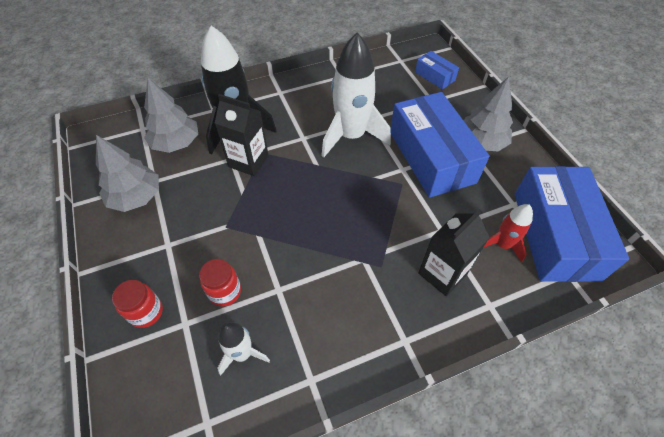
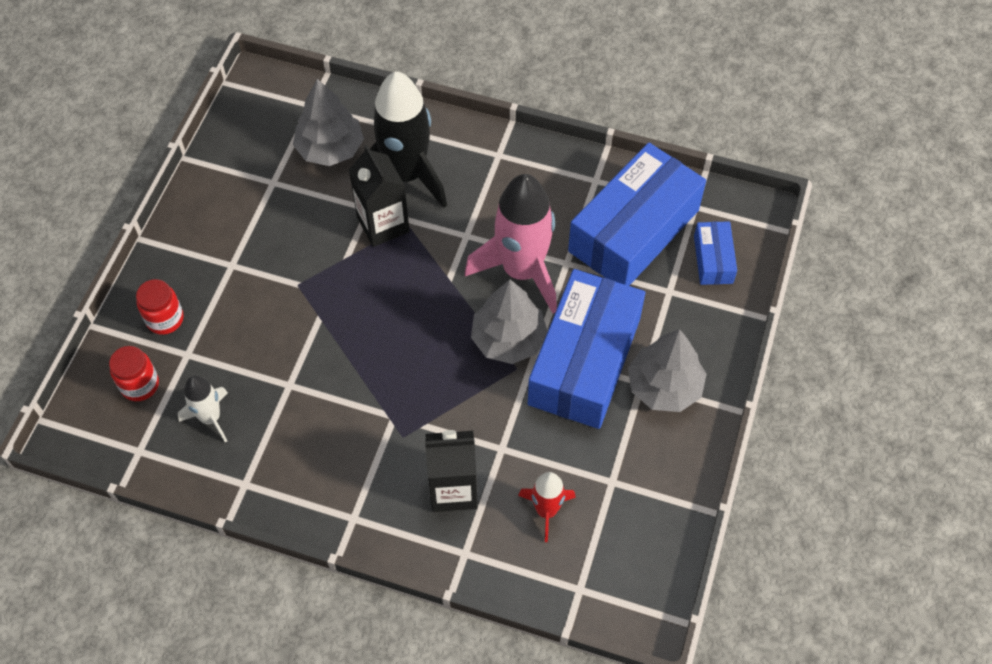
camera: 40 degrees right, 5 degrees up
(136, 197) = (243, 190): grey tree -> grey tree (508, 339)
(225, 292) = (242, 350): red jar -> red jar (140, 385)
(351, 136) = (522, 271): white rocket -> pink rocket
(555, 234) = (616, 545): blue box -> blue box (634, 231)

